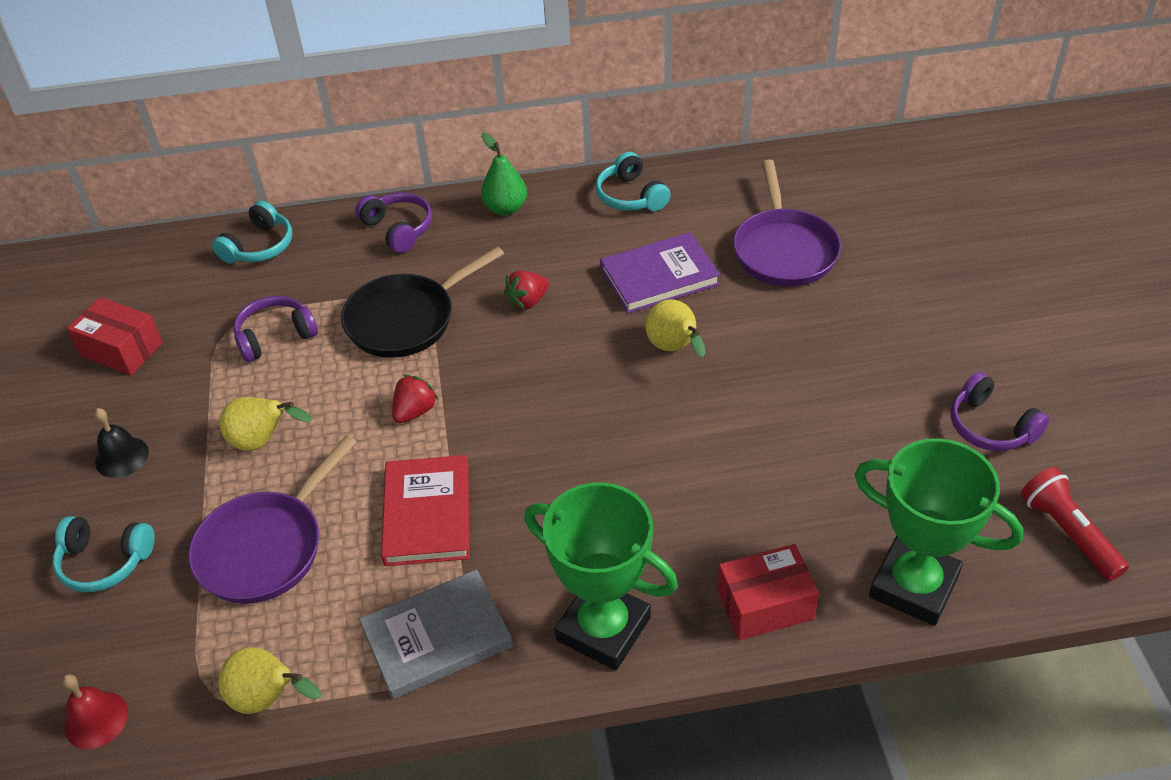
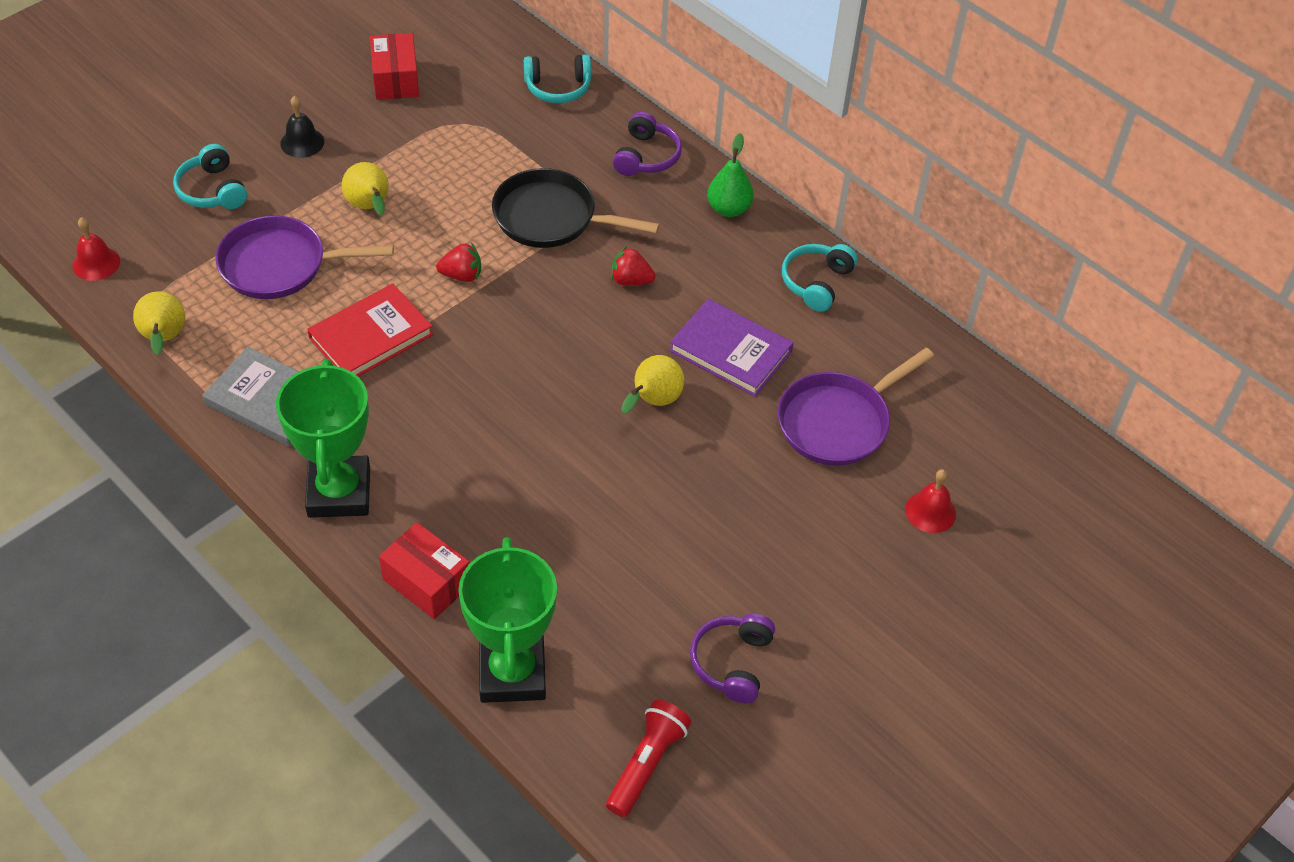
camera: 50 degrees right, 5 degrees up
(275, 336) = (473, 153): purple headphones -> none
(910, 242) = (930, 511): none -> red bell

